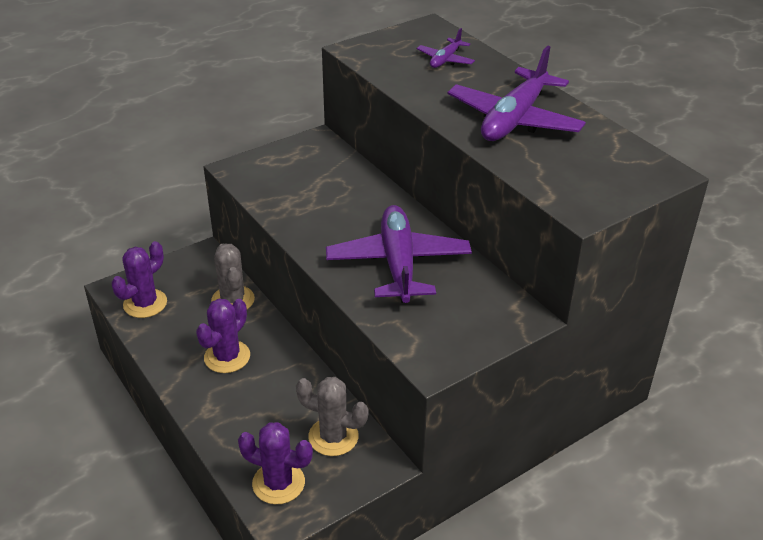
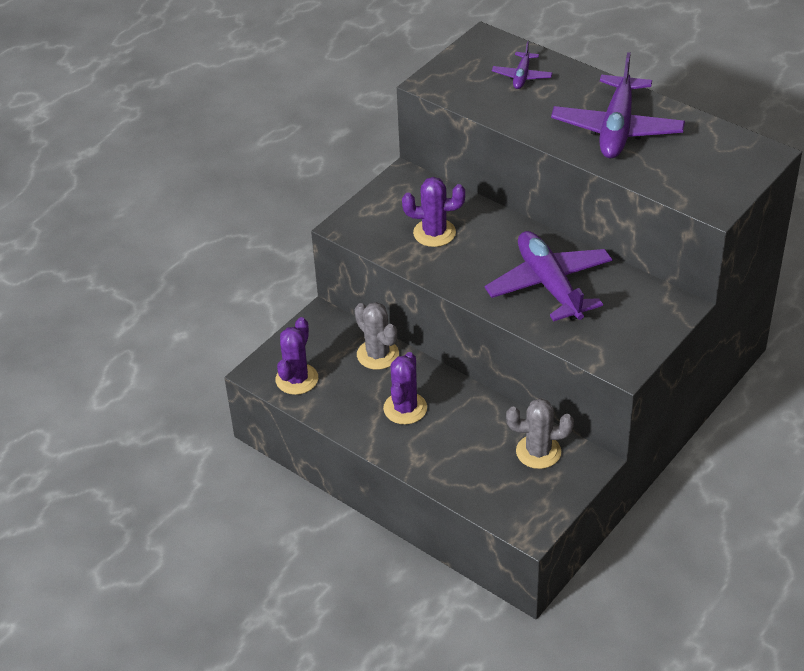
camera: 15 degrees left, 5 degrees up
(278, 483) = (514, 501): purple cactus -> purple cactus (434, 233)

